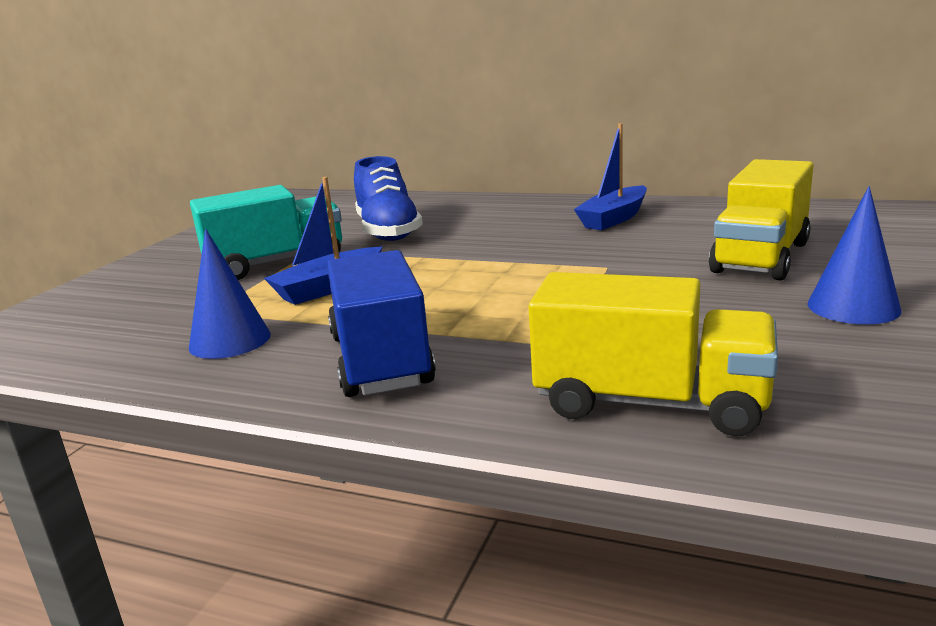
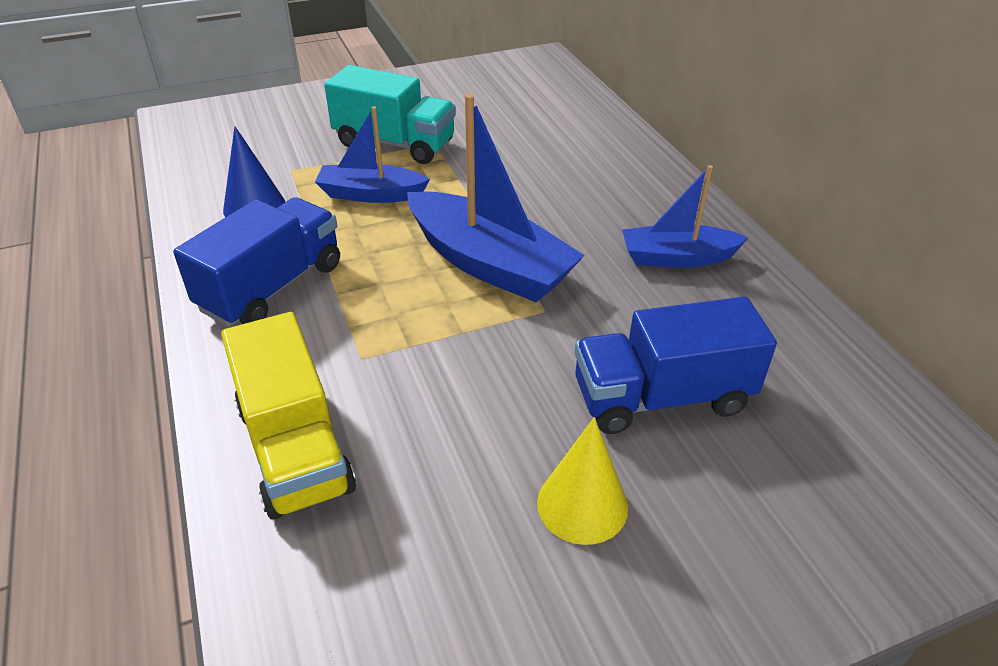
camera: 45 degrees right, 20 degrees up
(388, 231) = (510, 153): blue shoe -> none
(516, 270) = (489, 264): none -> blue boat
(760, 257) = (661, 397): yellow truck -> blue truck
(853, 307) = (582, 505): blue cone -> yellow cone

